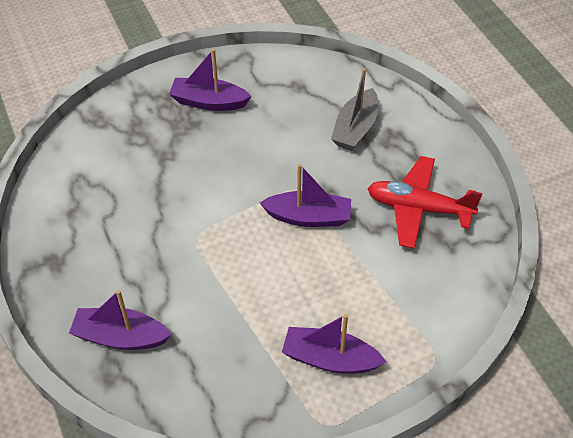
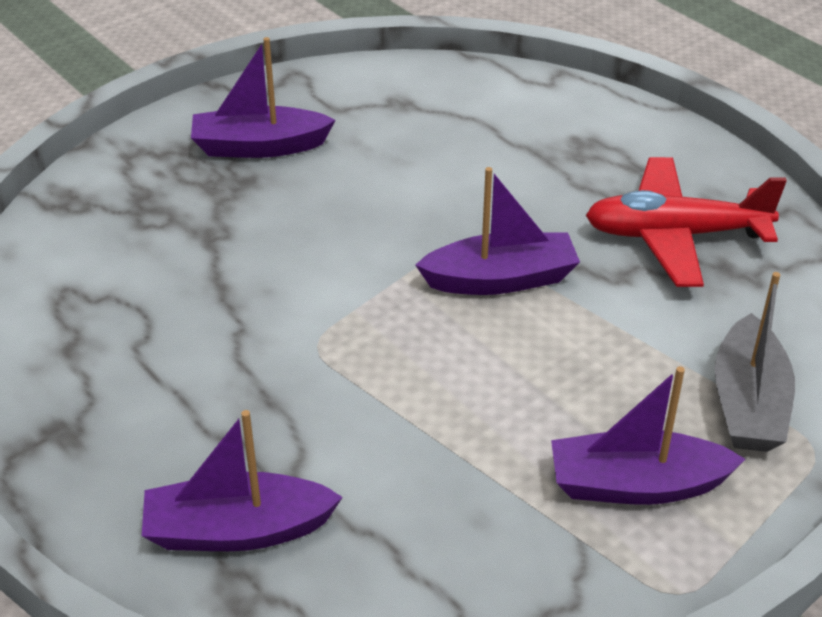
camera: 15 degrees left, 10 degrees down
(355, 128) = (520, 144): grey boat -> grey boat (748, 403)

